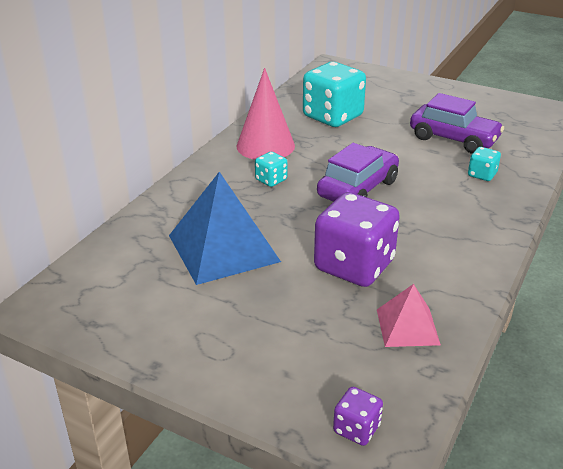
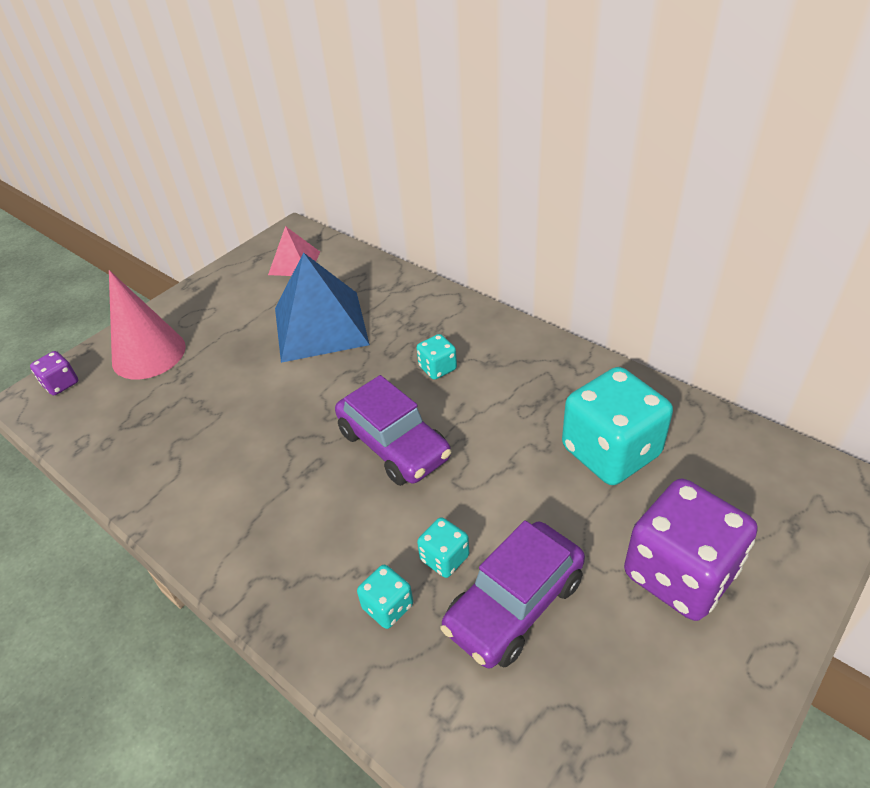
camera: 105 degrees right, 10 degrees up
(265, 146) = (525, 370): pink cone -> pink cone (149, 354)
(354, 266) = (247, 415): purple dice -> purple dice (679, 573)
(407, 326) = (140, 438): pink pyramid -> pink pyramid (294, 263)
(438, 161) = (444, 558): none -> turquoise dice

